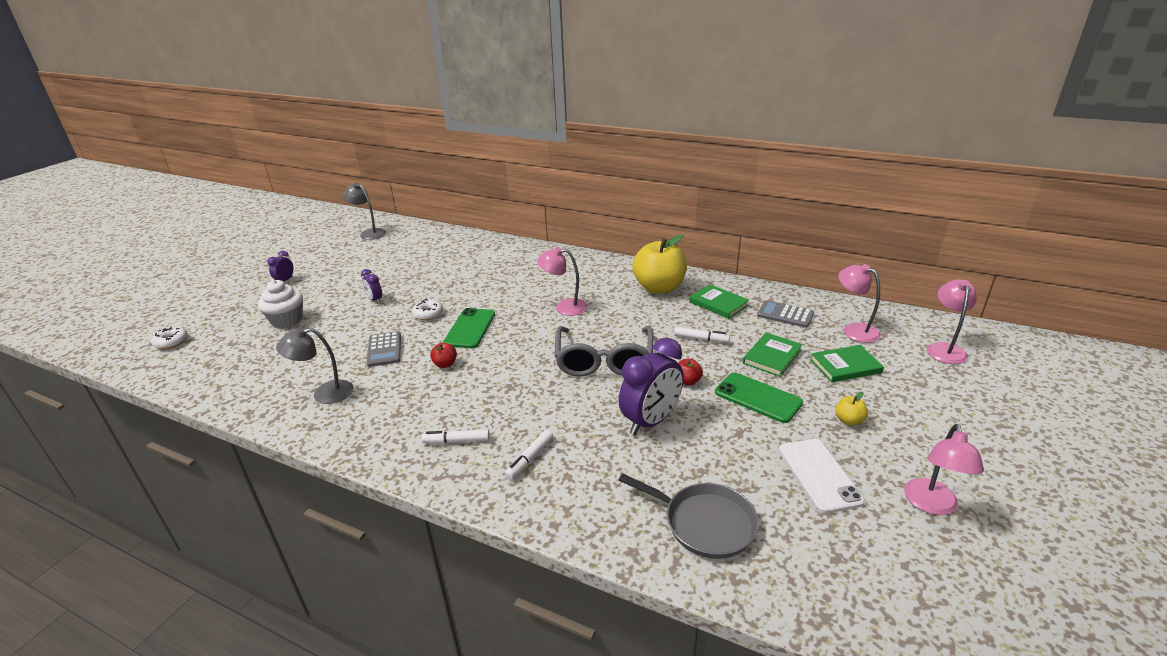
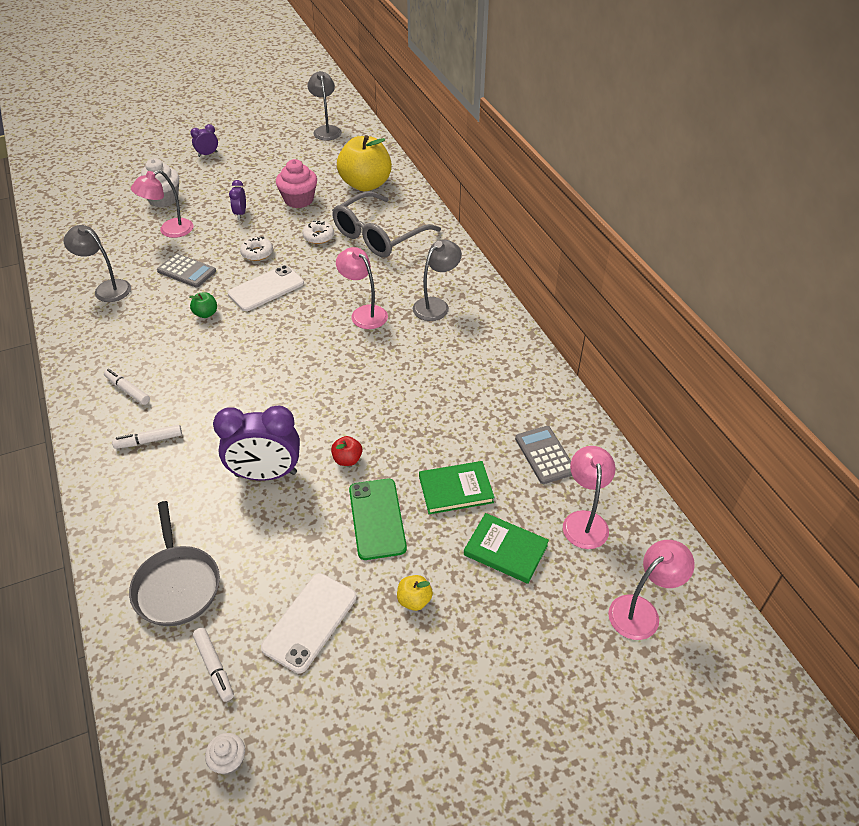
camera: 40 degrees right, 15 degrees up
(171, 342) = (80, 178): white donut -> white donut (318, 236)
(384, 349) = (186, 271): grey calculator -> grey calculator turned 90 degrees counterclockwise
(411, 274) = (299, 200): none -> pink cupcake
(445, 364) = (206, 314): red apple -> green apple
(470, 328) = (266, 289): green phone -> white phone
(603, 282) = (436, 305): none -> grey lamp
(604, 360) = (316, 391): grey glasses -> grey glasses (379, 235)
(659, 288) = (475, 344): yellow apple -> yellow apple (365, 184)
(701, 339) = (424, 426): white marker -> white marker (214, 667)
(718, 303) = (501, 398): green book -> none
(916, 587) = (229, 760): none -> white cupcake
(931, 505) = (349, 722): pink lamp -> pink lamp (169, 230)

